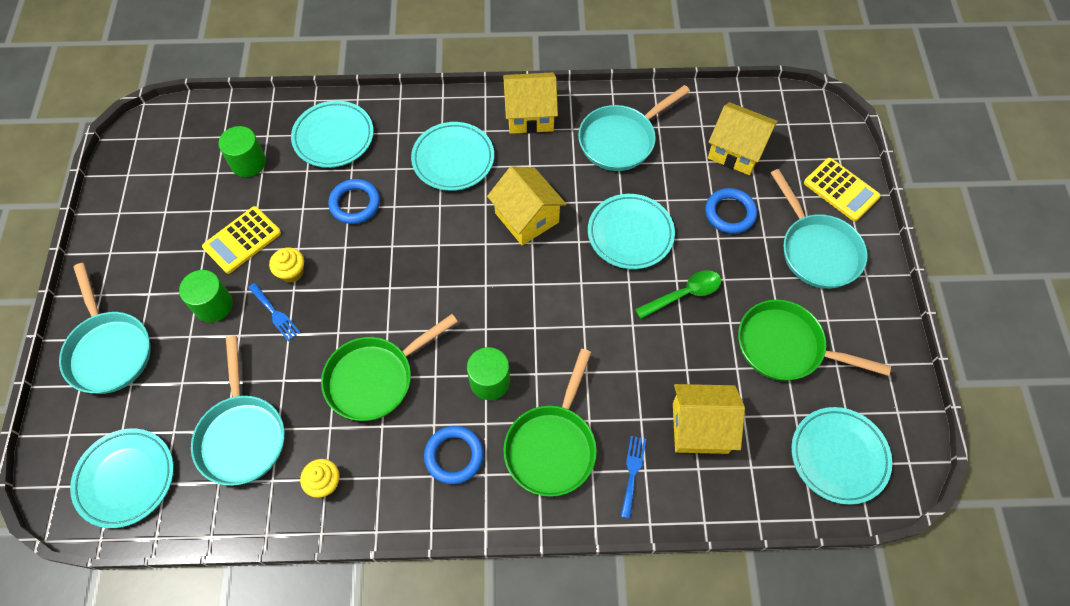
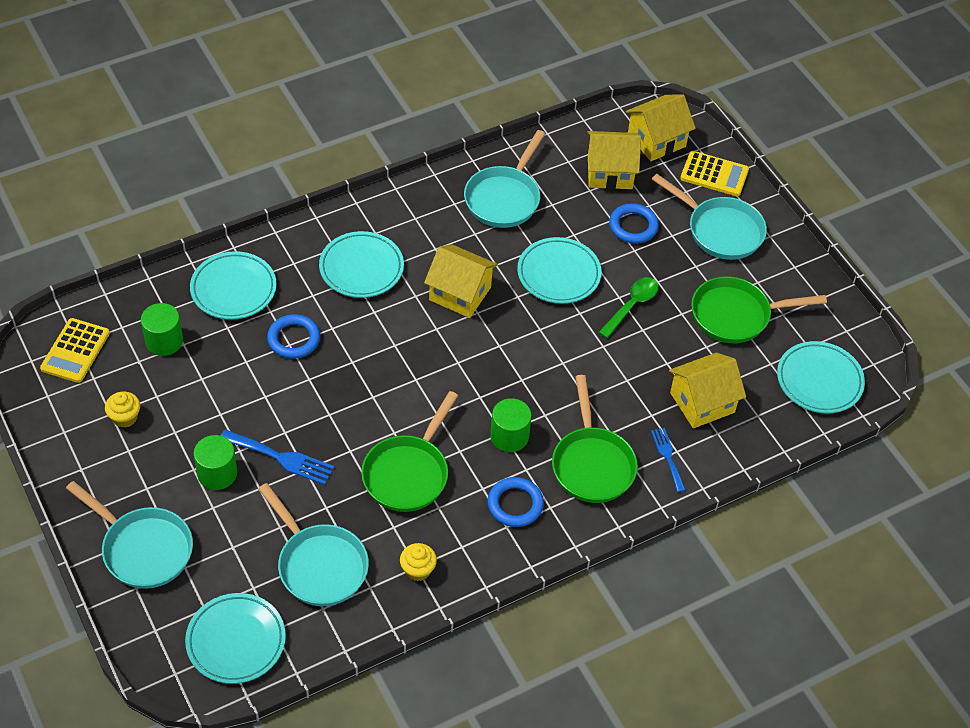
camera: 30 degrees left, 10 degrees down
(242, 240) = (206, 409): yellow calculator -> yellow calculator (75, 351)
(275, 314) = (281, 458): blue fork -> blue fork, size x1.55
(292, 272) = (273, 418): yellow cupcake -> yellow cupcake (125, 418)
(530, 115) = (409, 205): yellow house -> yellow house (656, 140)

